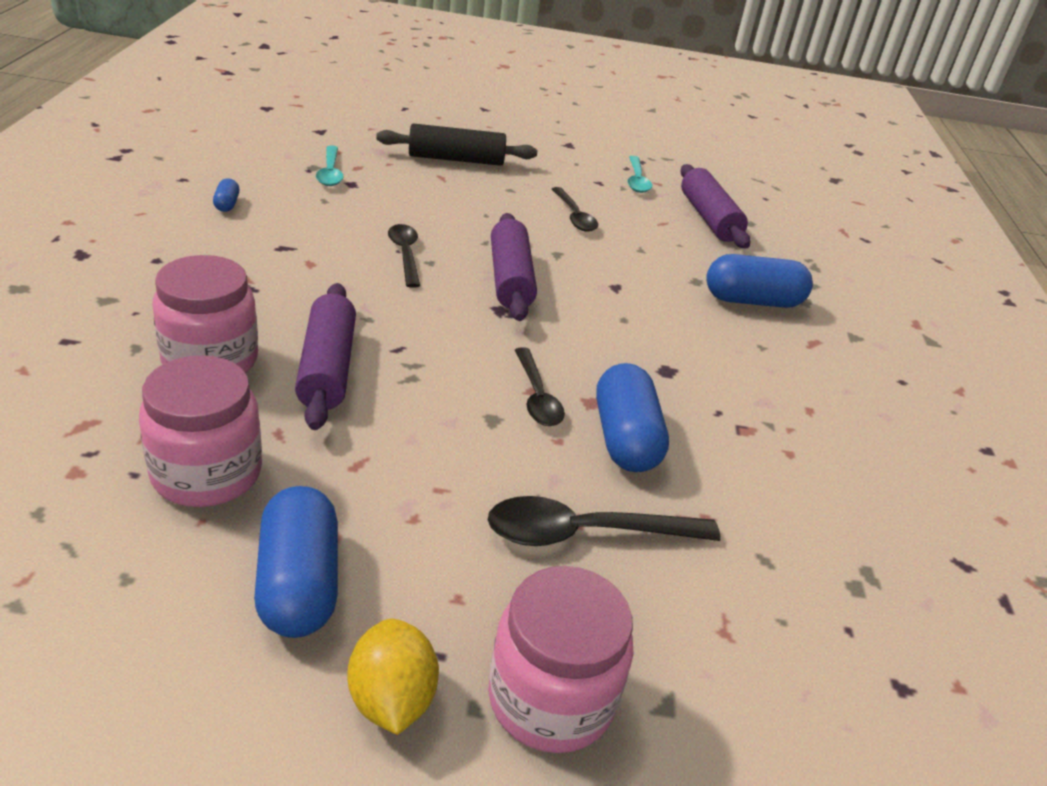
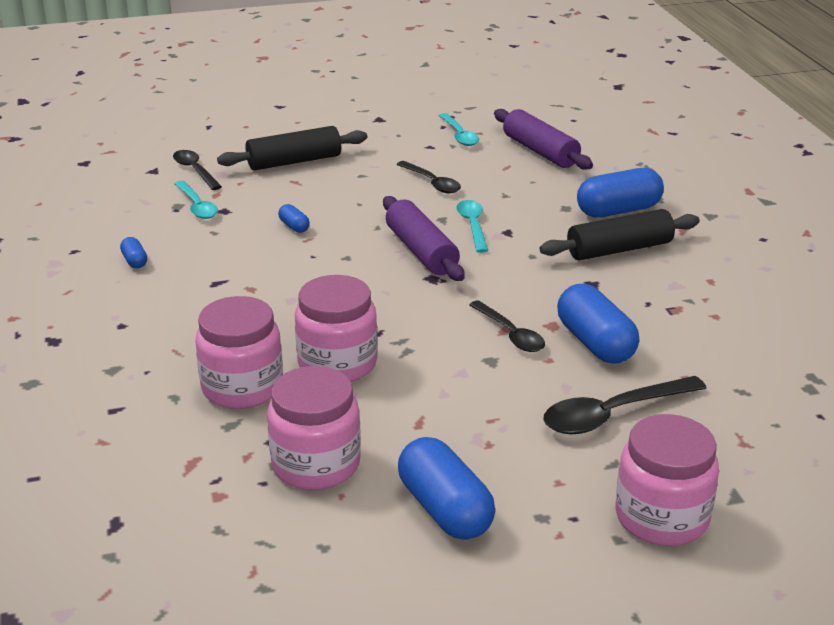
camera: 15 degrees left, 5 degrees down
(327, 368) = (337, 364): purple rolling pin -> pink jar
(391, 699) = (562, 552): yellow lemon -> none
(404, 217) = (294, 226): none -> blue capsule
(405, 254) = (321, 257): black spoon -> black spoon (195, 170)
(583, 270) = (472, 226): none -> turquoise spoon
(725, 342) = (619, 249): none -> black rolling pin

